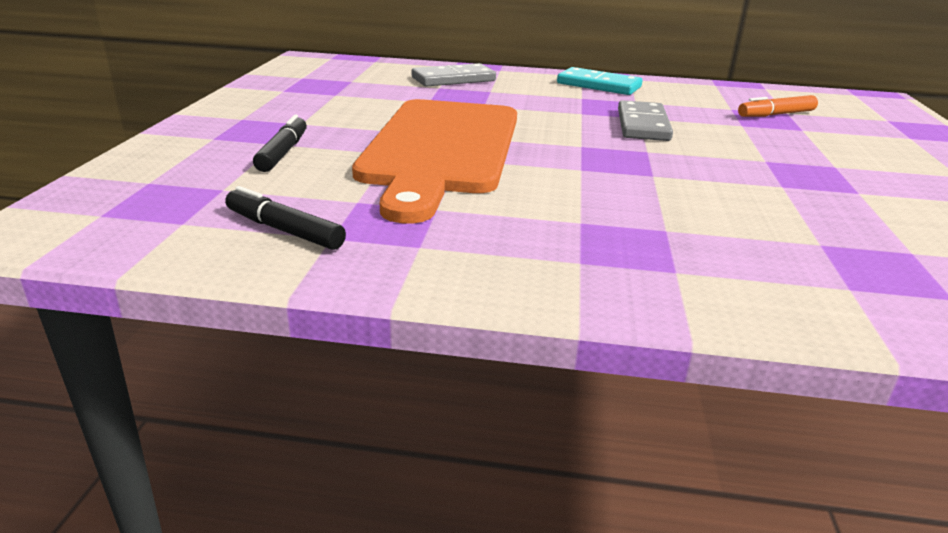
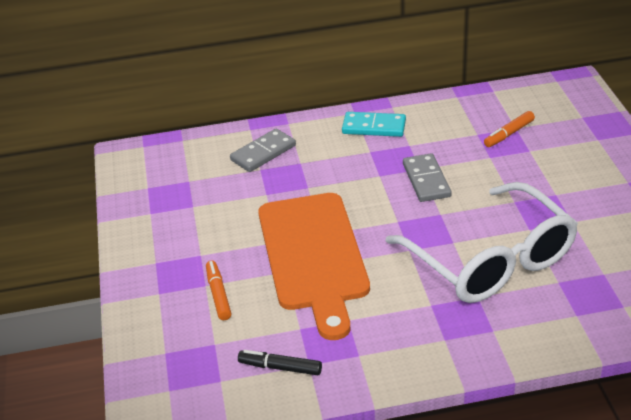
camera: 15 degrees left, 10 degrees up
(283, 153) = (218, 294): black marker -> orange marker
(707, 201) = (491, 261): none -> white glasses

